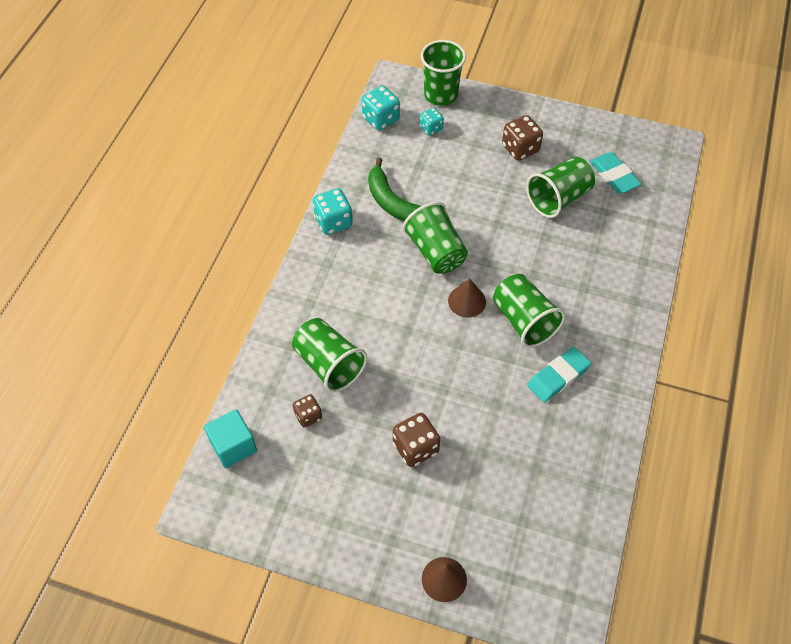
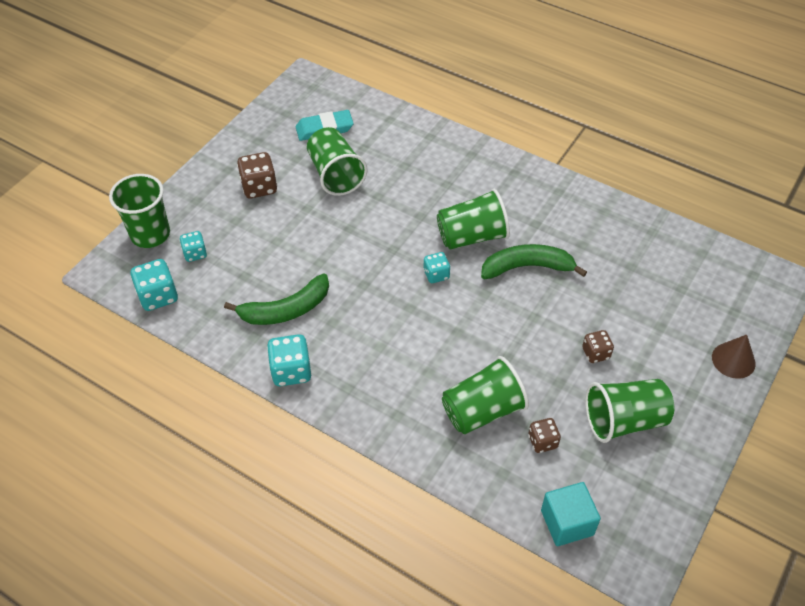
camera: 75 degrees left, 5 degrees down
(415, 448) = (595, 353): brown dice -> brown dice, size x0.63
(436, 251) = (366, 286): green cup -> green cup (624, 420)
(467, 301) = (436, 275): brown cone -> turquoise dice
(502, 373) = (527, 267): none -> green banana
(558, 377) = (539, 227): turquoise eraser -> none

